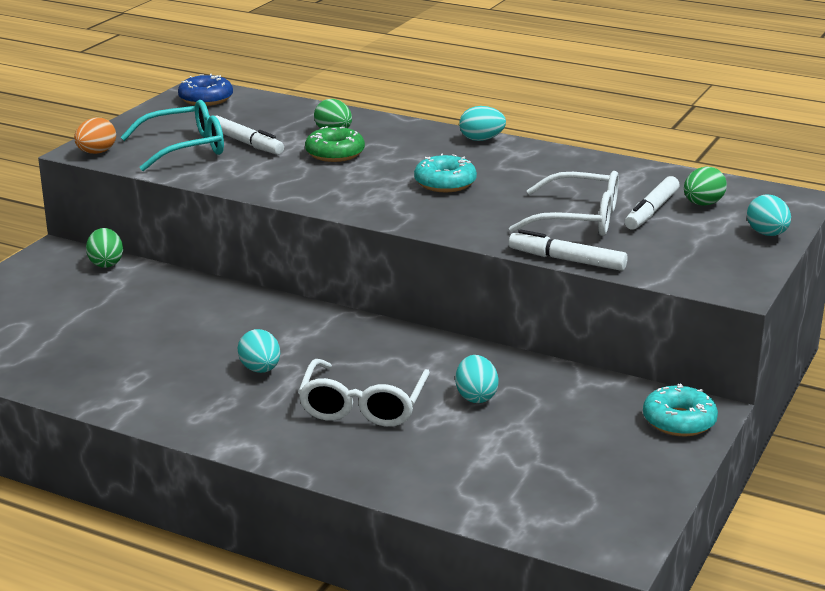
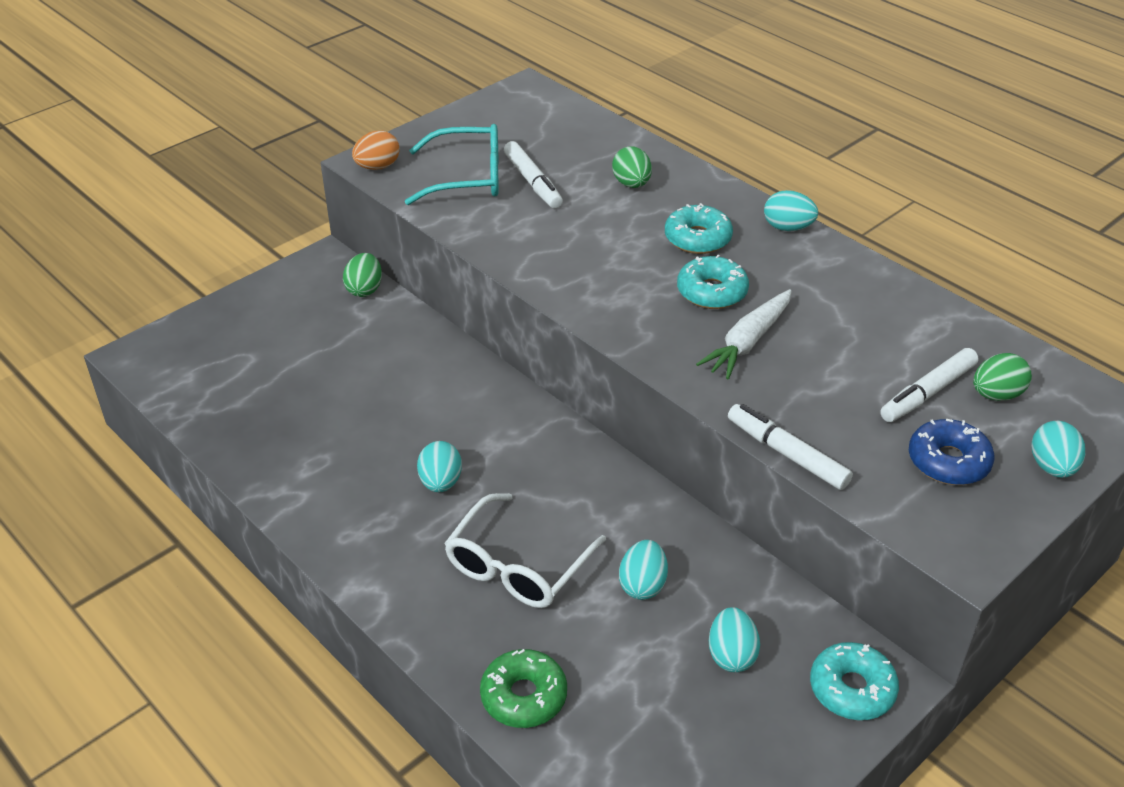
camera: 20 degrees right, 15 degrees up
(206, 99) = (526, 105): blue donut -> blue donut (948, 461)
(335, 153) = (616, 218): green donut -> green donut (524, 696)
(412, 155) = (697, 238): none -> turquoise donut
(494, 206) = (748, 342): none -> white carrot
(574, 422) = (731, 655): none -> turquoise egg
(580, 219) = (836, 387): white glasses -> none

